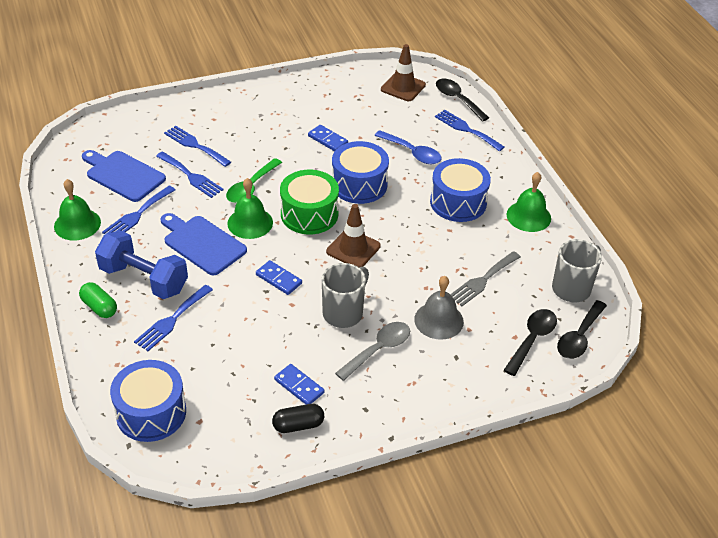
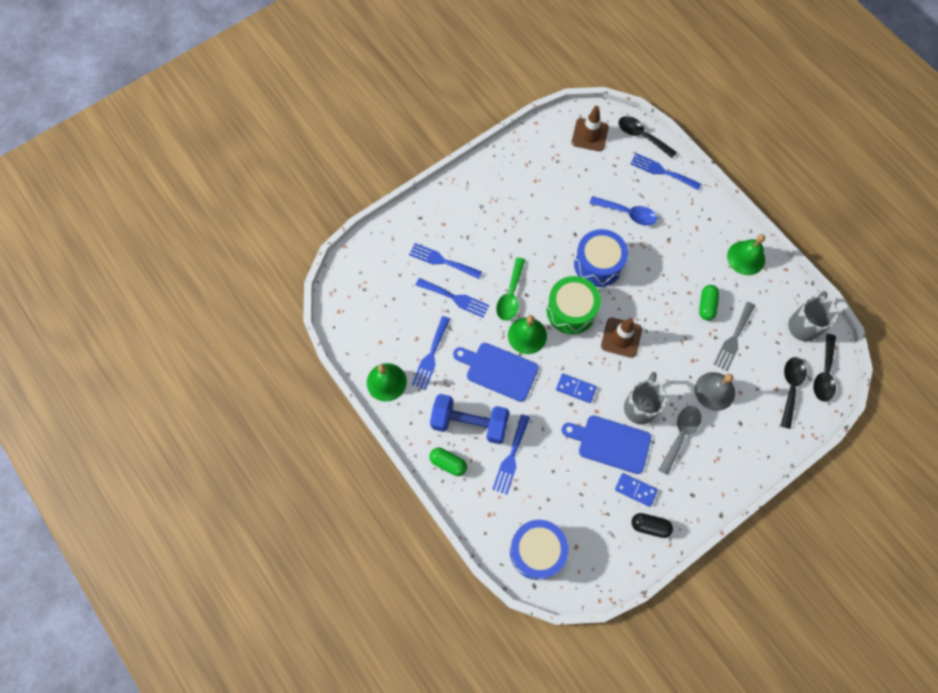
camera: 15 degrees left, 25 degrees up
(123, 175) = (397, 314): blue cutting board -> blue cutting board (610, 443)
(298, 425) = (650, 526): black capsule -> black capsule turned 45 degrees clockwise
(328, 140) = (551, 219): blue domino -> none
(458, 202) = (685, 259): blue drum -> none
(464, 245) = (706, 305): none -> green capsule

